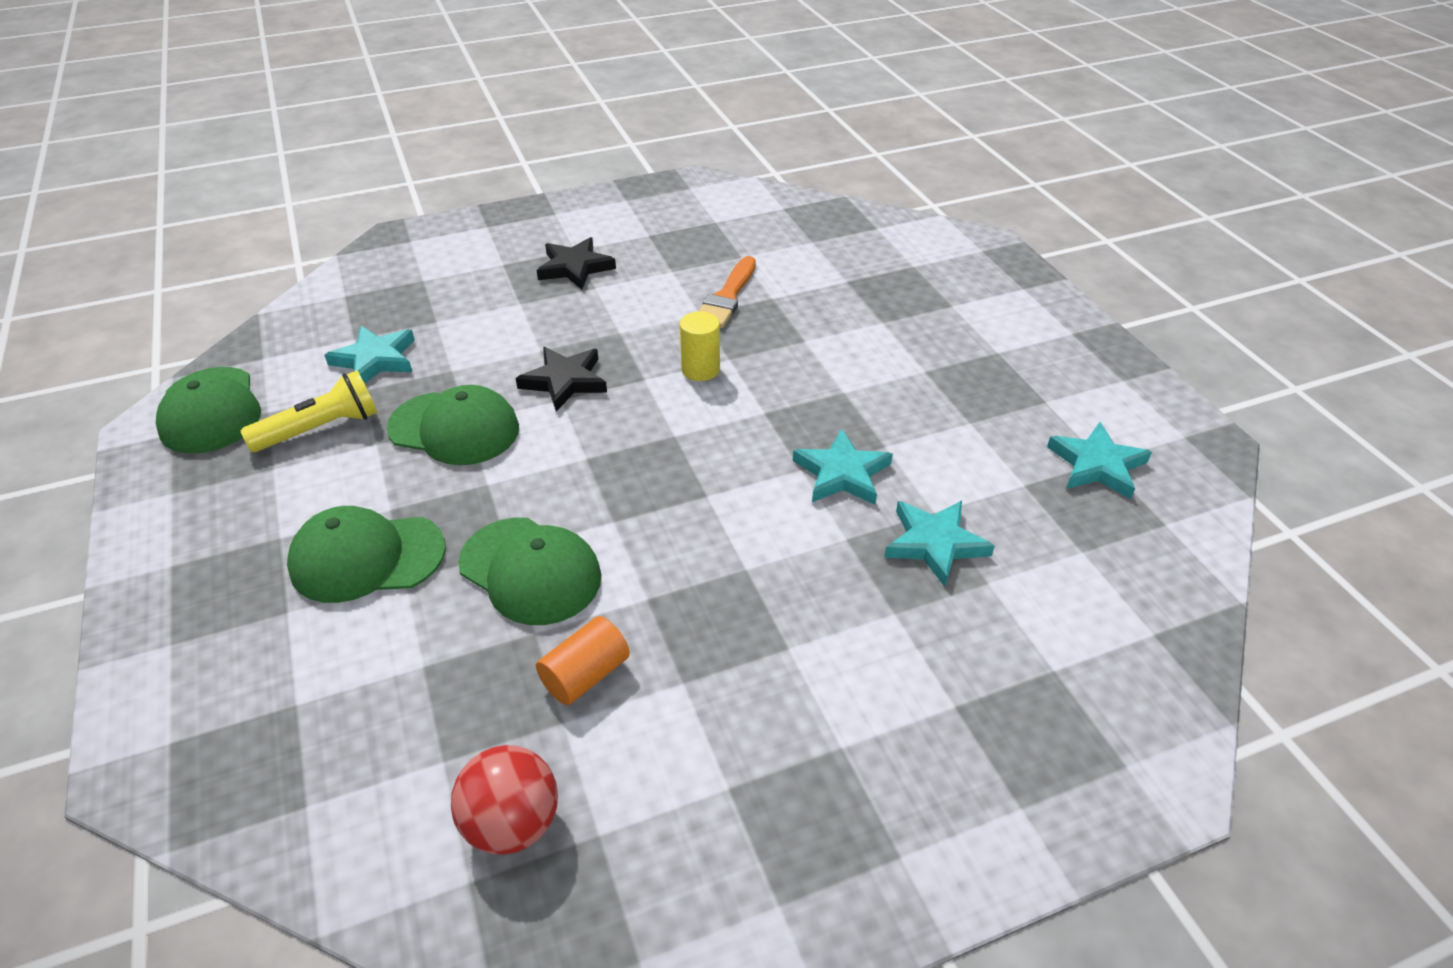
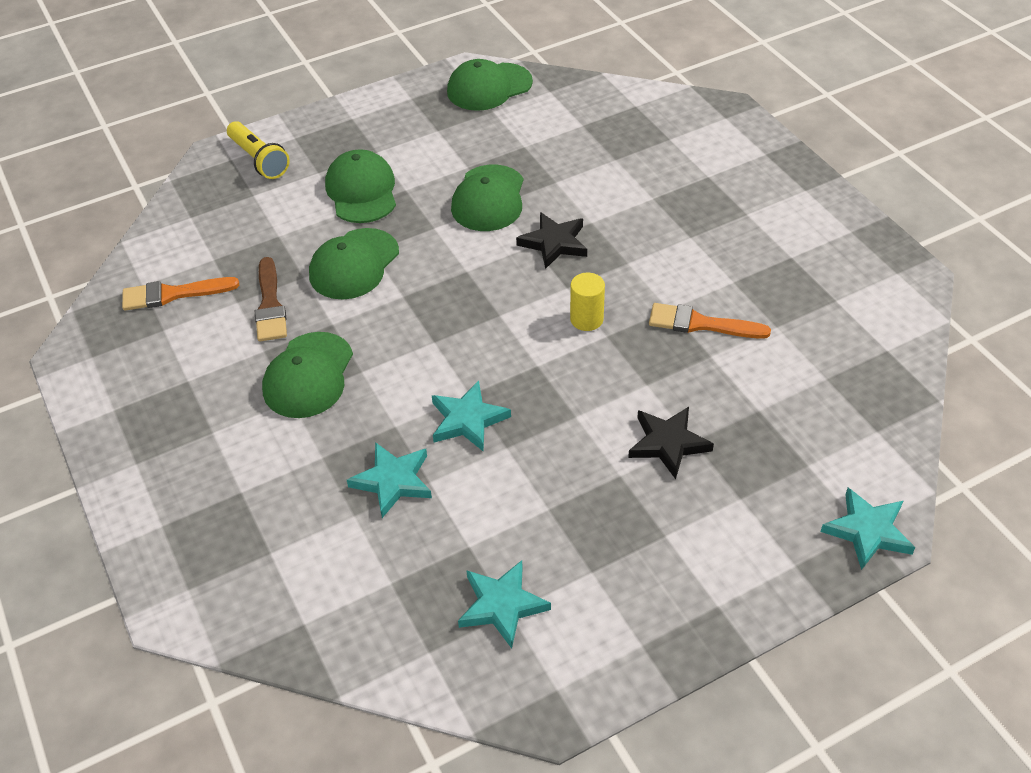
camera: 85 degrees right, 5 degrees up
(321, 429) = (478, 139): yellow flashlight -> yellow flashlight (259, 160)
(375, 360) = (559, 142): turquoise star -> turquoise star (867, 531)
(512, 823) = (173, 294): red ball -> orange brush
(575, 267) = (717, 219): black star -> black star (668, 443)
(585, 675) = (270, 305): orange cylinder -> brown brush
(745, 626) = (308, 375): none -> green cap

